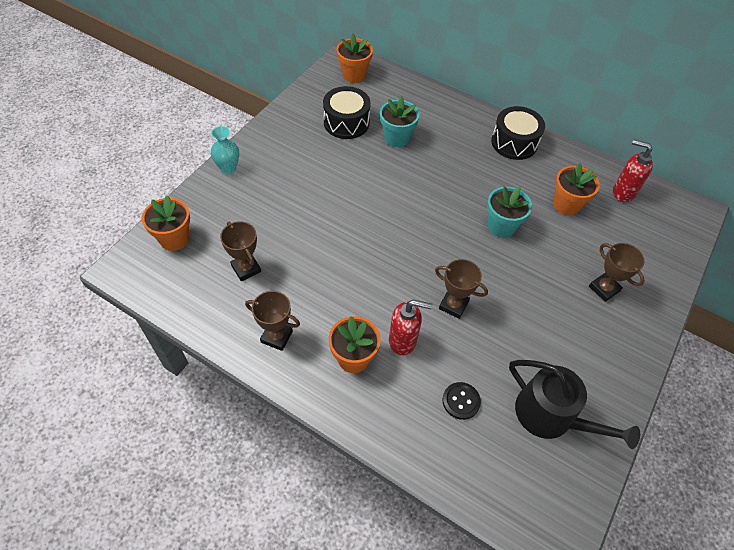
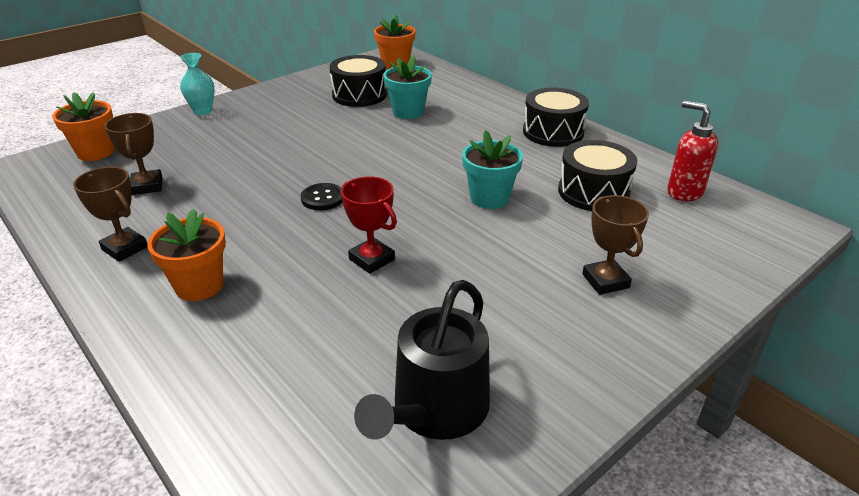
camera: 20 degrees right, 20 degrees down
(403, 341) = (277, 281): red soap dispenser -> none
(453, 305) = (372, 259): brown trophy -> red trophy
(461, 401) = (307, 361): black button -> black button (322, 198)
(551, 416) = (435, 410): black watering can -> black watering can turned 60 degrees clockwise
(566, 205) = (593, 192): orange flower pot -> black drum

